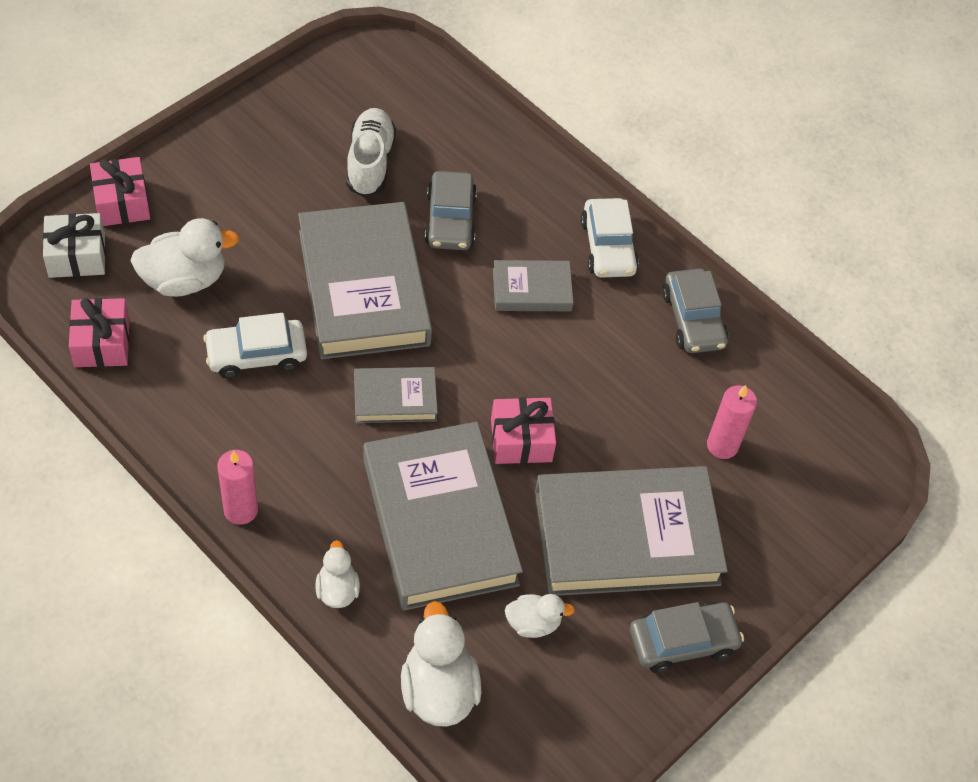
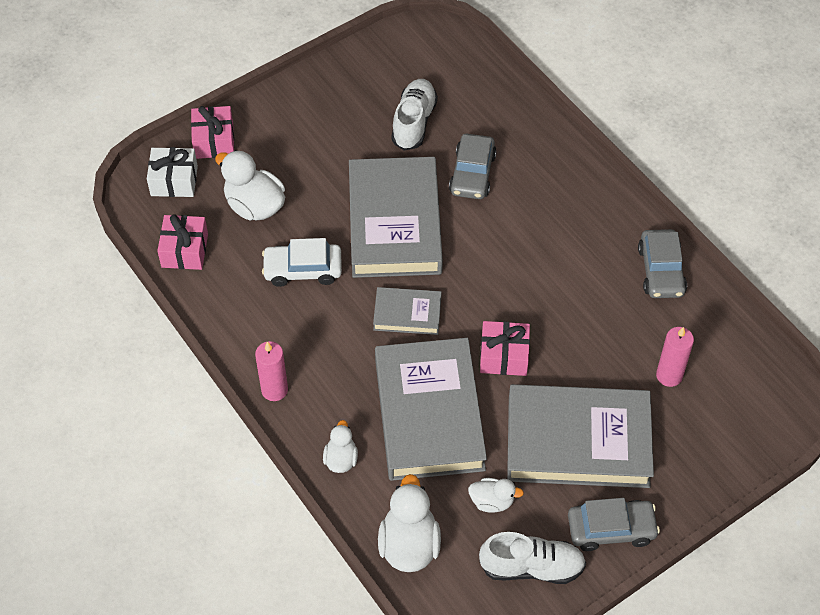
camera: 15 degrees right, 0 degrees up
(184, 280) = (254, 206): white duck -> white duck turned 135 degrees counterclockwise
(532, 290) = (530, 236): grey book -> none
(594, 700) = (531, 567): none -> white shoe
(608, 247) = (599, 205): white car -> none

